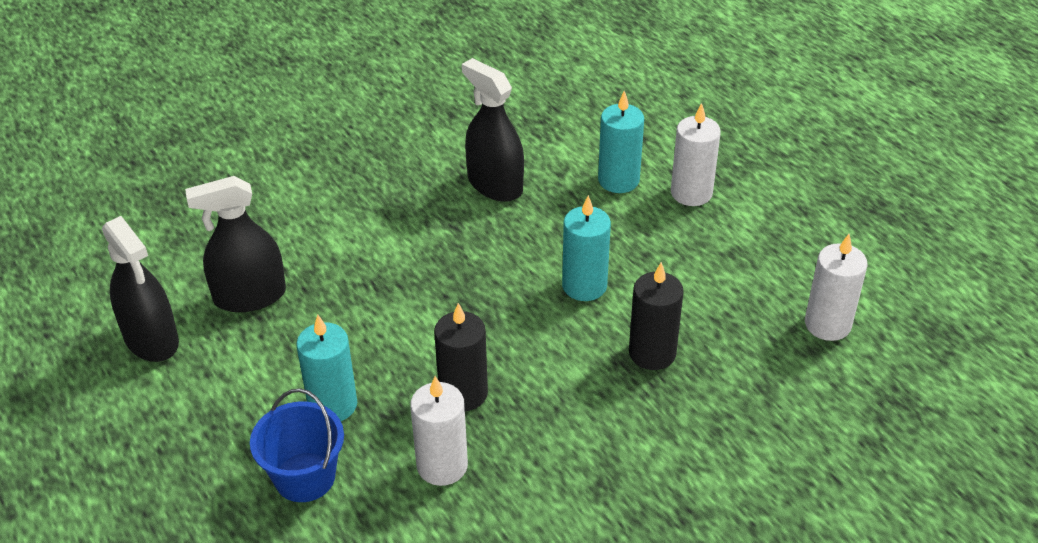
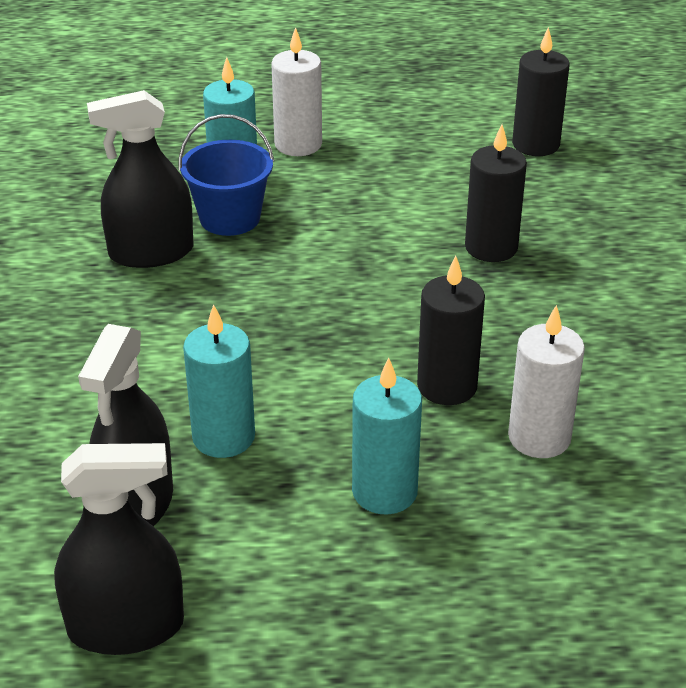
camera: 60 degrees left, 5 degrees down
(305, 477) = (481, 552): blue bucket -> blue bucket (230, 218)
(584, 286) = (363, 252): turquoise candle -> turquoise candle (223, 437)
(827, 324) = (535, 144): white candle -> black candle

